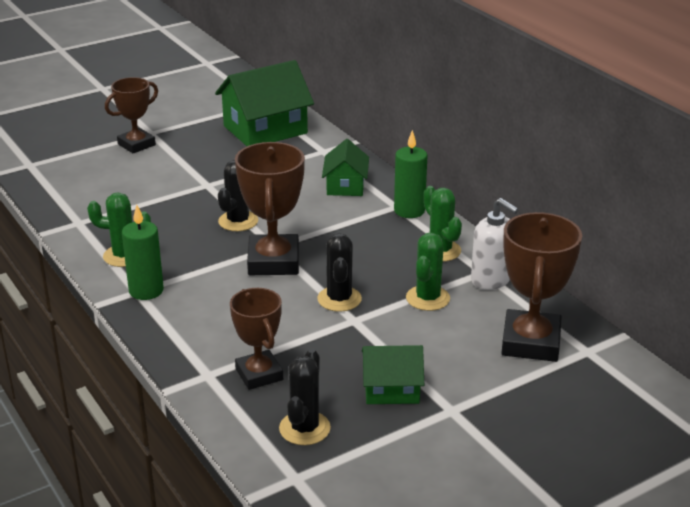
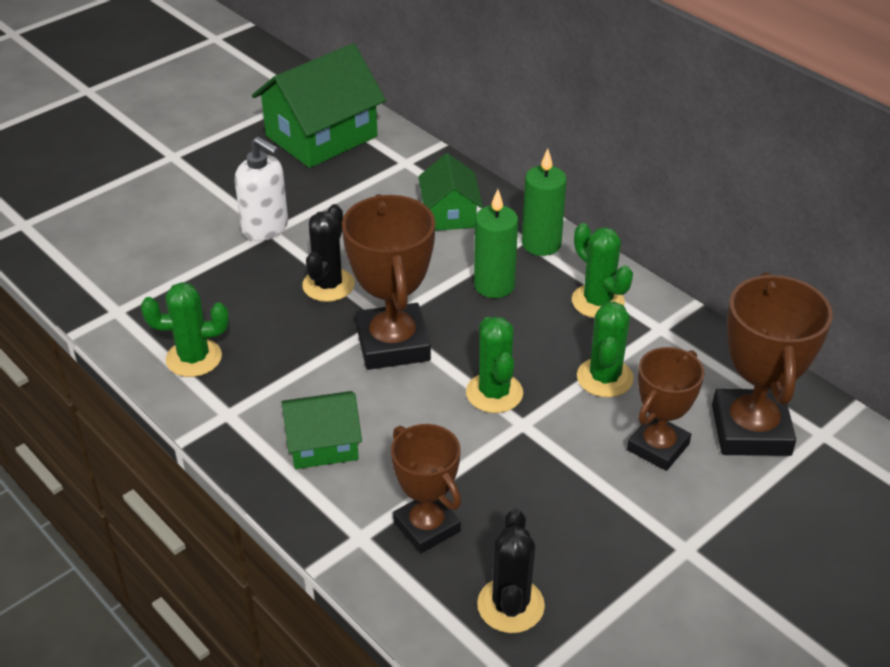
camera: 10 degrees left, 10 degrees up
(136, 144) = (159, 177): brown trophy -> brown trophy (658, 447)
(146, 291) = (239, 411): green candle -> green candle (494, 285)
(339, 299) = (494, 393): black cactus -> green cactus
(391, 389) = (602, 526): green house -> green house (323, 444)
(491, 280) = (674, 339): white soap dispenser -> white soap dispenser (265, 228)

